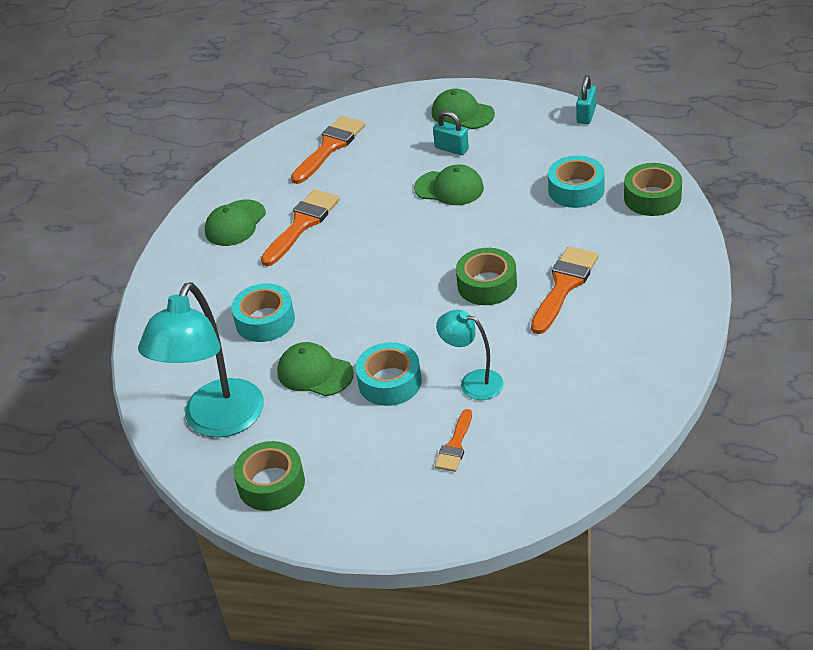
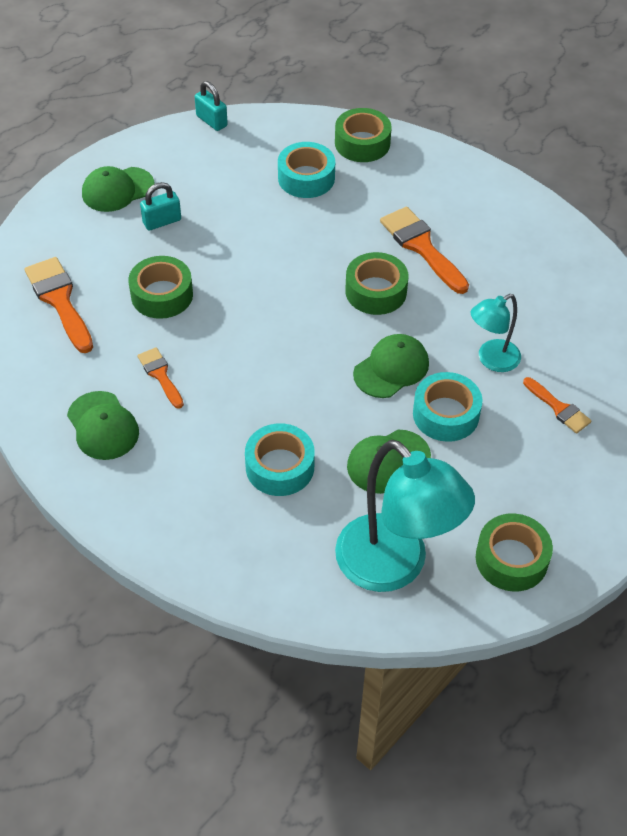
camera: 65 degrees left, 10 degrees up
(302, 224) = (160, 375): orange brush -> orange brush, size x0.59
(378, 186) = (162, 295): none -> green tape
(449, 188) = (218, 250): green cap -> green cap (391, 368)

